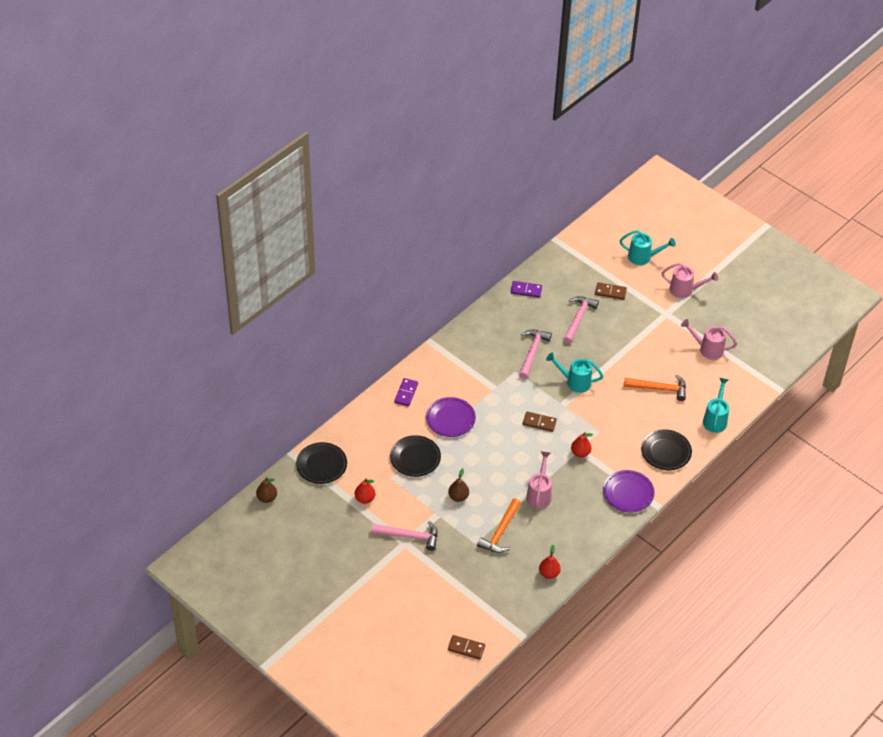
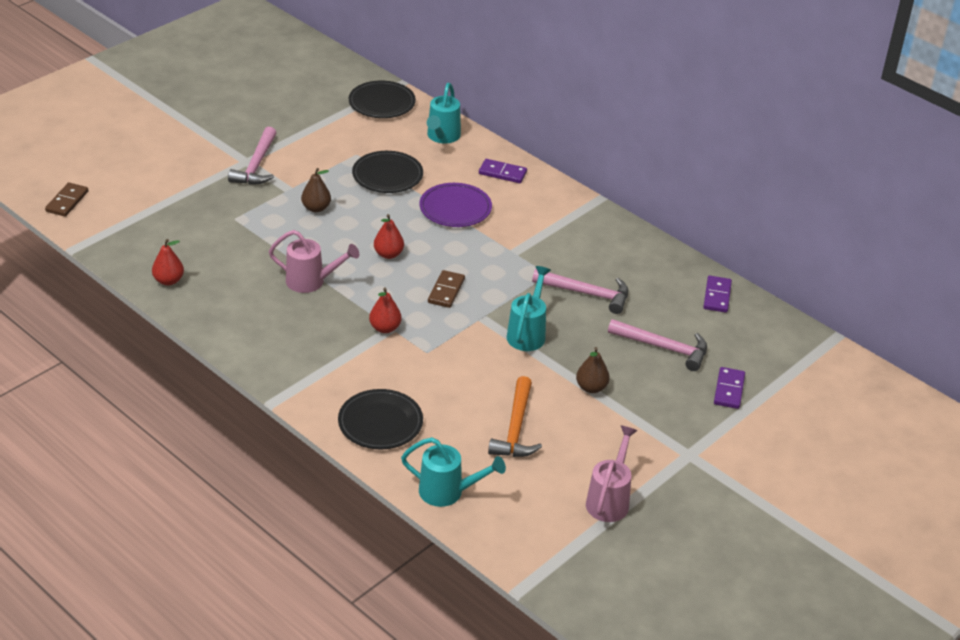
camera: 90 degrees right, 10 degrees down
(267, 498) = (334, 64): brown pear -> brown pear (591, 388)
(365, 499) = (323, 133): red pear -> red pear (388, 254)
(500, 532) = (249, 241): orange hammer -> none
(610, 292) = (729, 390): brown domino -> purple domino
(628, 493) = (301, 372): purple plate -> none
(643, 257) = (820, 438): turquoise watering can -> turquoise watering can (442, 137)
(685, 290) = (749, 485): pink watering can -> none

